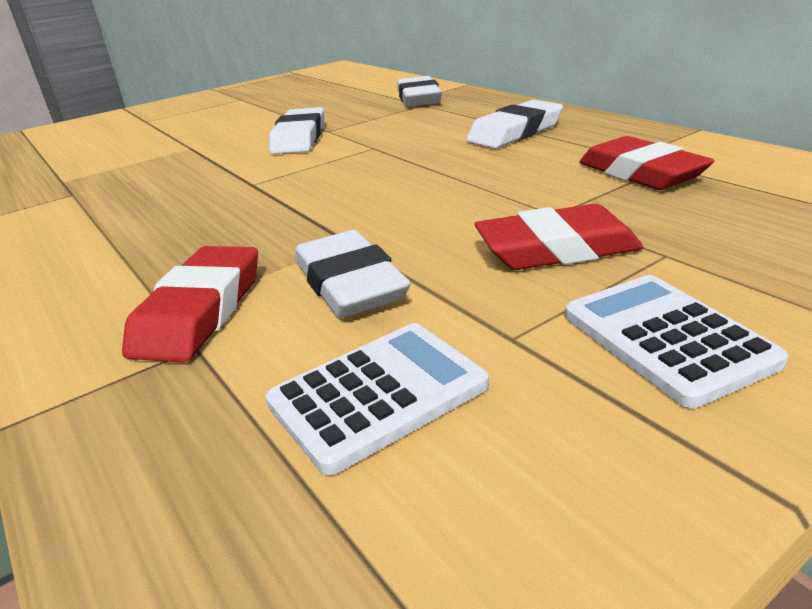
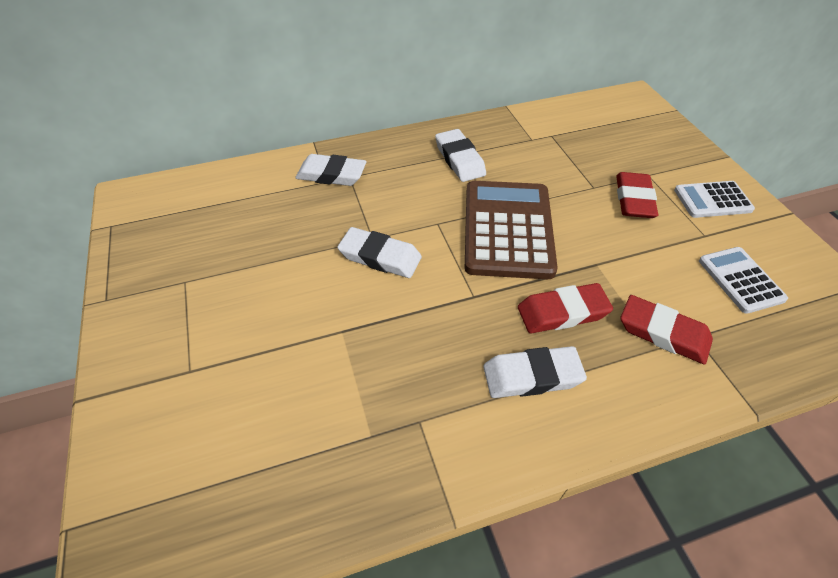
camera: 75 degrees left, 20 degrees up
(349, 284) = (648, 272): white eraser -> white eraser (532, 376)
(388, 178) = (508, 229): none -> brown calculator
(641, 173) = (558, 146): red eraser -> red eraser (562, 312)

